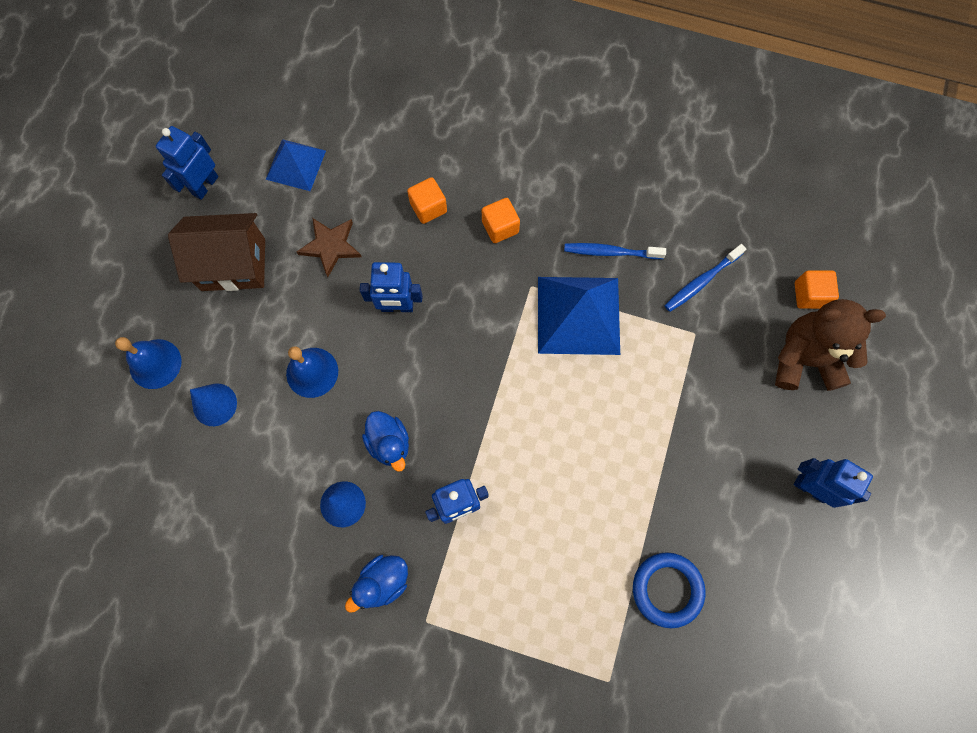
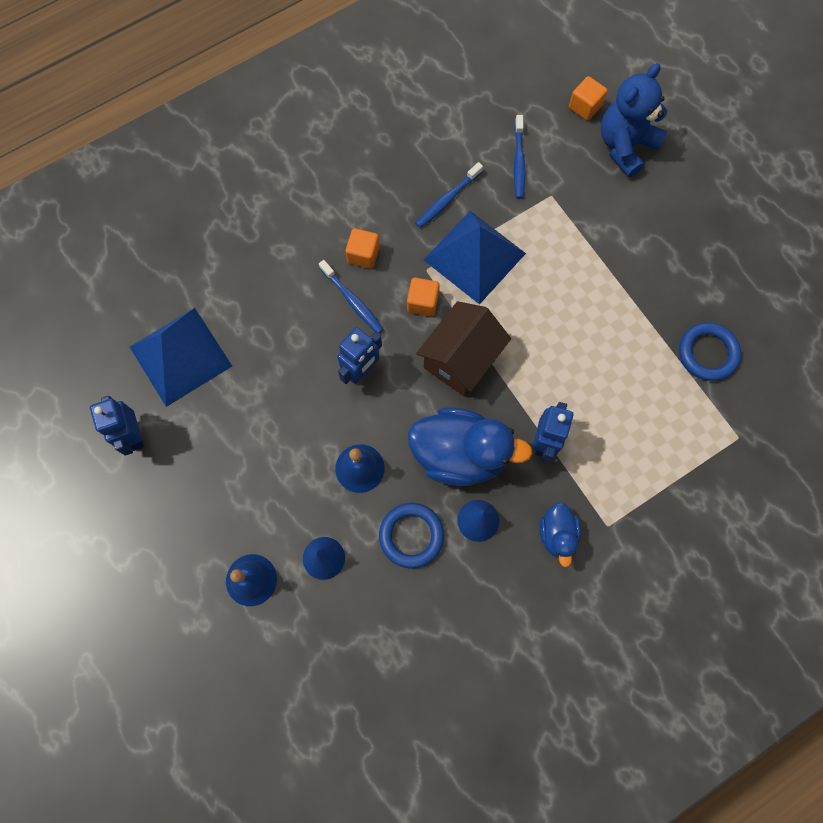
camera: 50 degrees left, 0 degrees up
(233, 265) = (221, 462): brown house -> brown house (461, 359)
(286, 459) = (411, 535): none -> blue ring
(295, 164) = (180, 356): blue pyramid -> blue pyramid, size x1.62
(331, 246) = (271, 381): brown star -> none
(389, 443) = (460, 454): blue duck -> blue duck, size x1.91
(428, 207) = (303, 290): orange cube -> orange cube (422, 302)
(452, 251) = (352, 300): none -> blue toothbrush
(804, 359) = (625, 146): brown teddy bear -> blue teddy bear
(811, 488) = (711, 214): blue robot -> none

